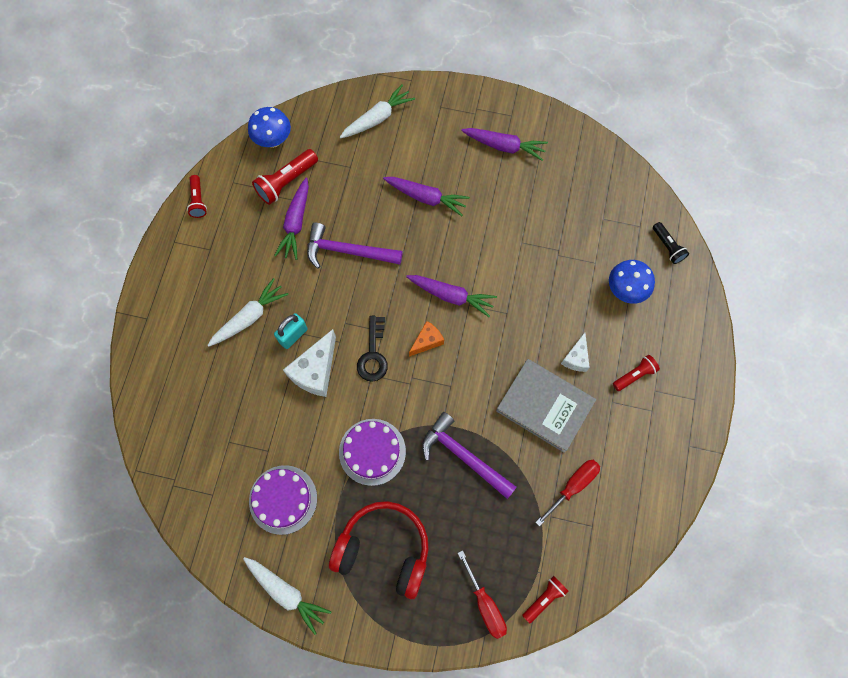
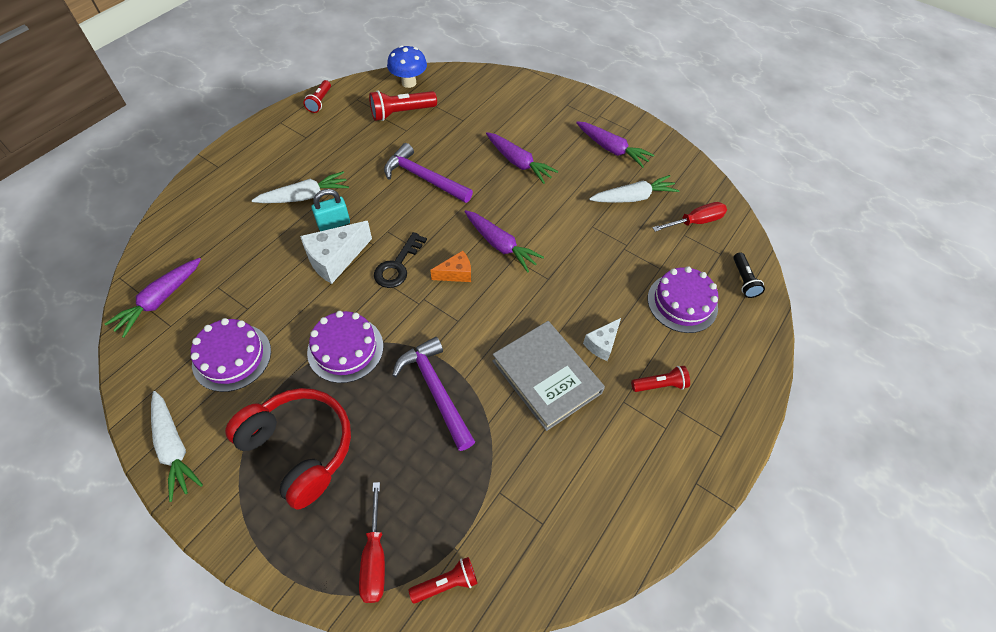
camera: 20 degrees right, 15 degrees down
(296, 222) = (391, 143): purple carrot -> purple carrot (160, 300)
(377, 118) = (506, 95): white carrot -> white carrot (633, 197)
(573, 486) = (540, 470): red screwdriver -> red screwdriver (695, 222)
(625, 290) = (682, 303): blue mushroom -> purple cake

